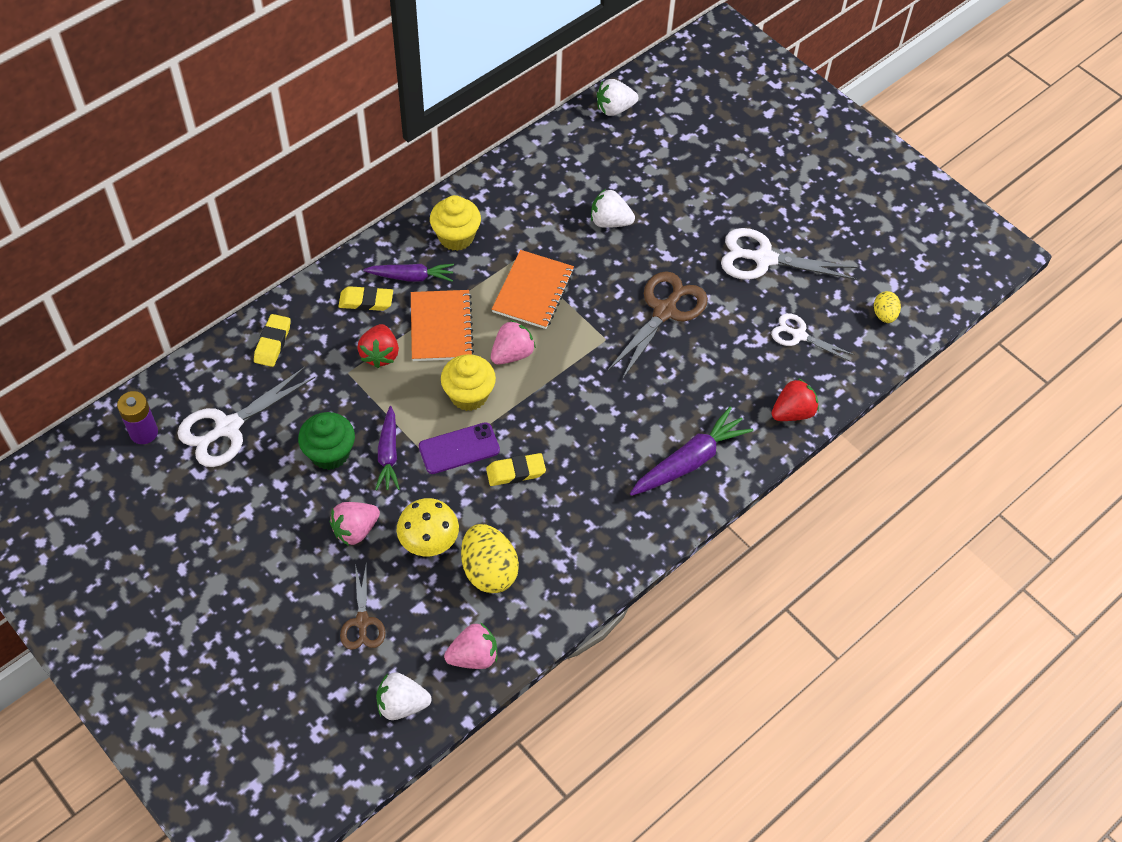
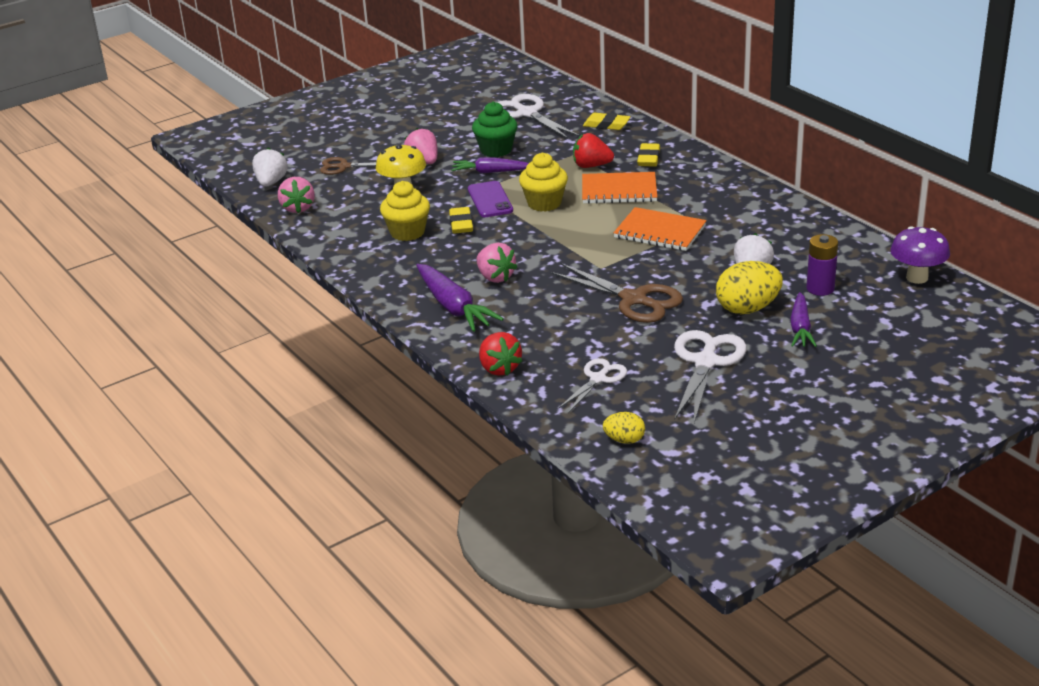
camera: 100 degrees right, 25 degrees down
(144, 432) = (527, 87): purple battery -> purple battery (820, 288)
(411, 277) = (676, 176): purple carrot -> purple carrot (800, 328)
(456, 237) = (724, 195): yellow cupcake -> yellow cupcake (407, 232)
(489, 570) = (370, 213): yellow egg -> yellow egg (747, 309)
(512, 354) = (587, 222): pink strawberry -> pink strawberry (495, 277)
(614, 109) = (917, 278): white strawberry -> purple mushroom

